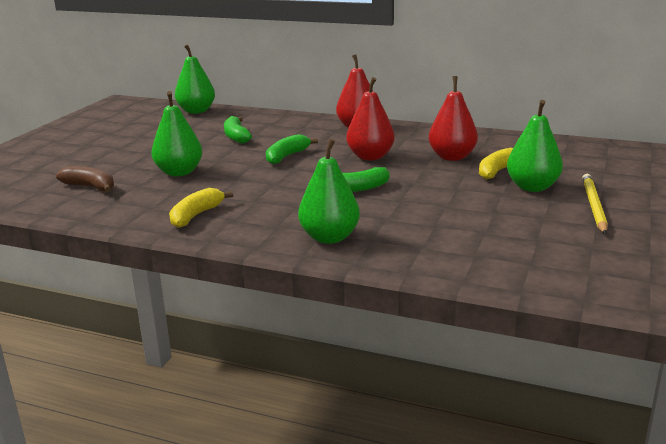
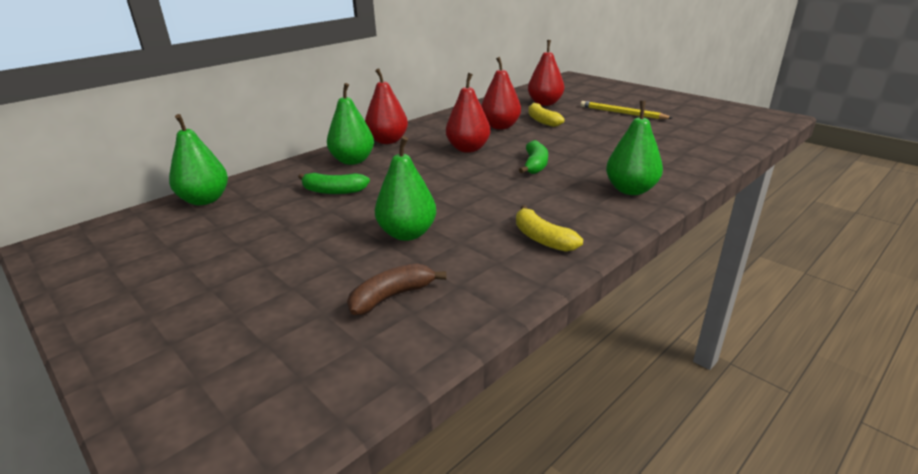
camera: 65 degrees left, 5 degrees up
(287, 156) = (426, 177): green banana -> none
(532, 187) = (580, 119): green pear -> green pear (353, 161)
(568, 162) = (545, 103): none -> red pear

